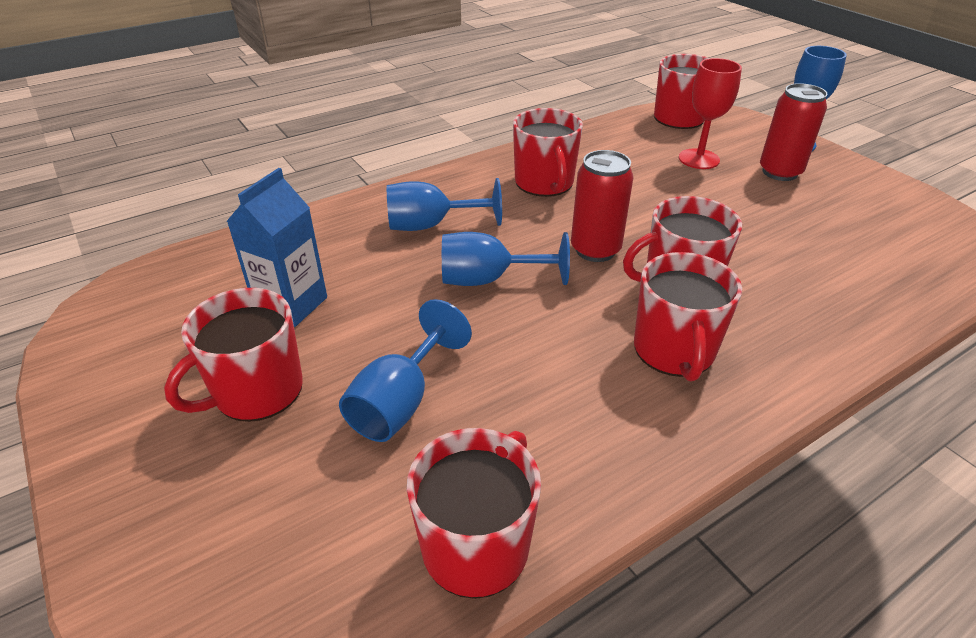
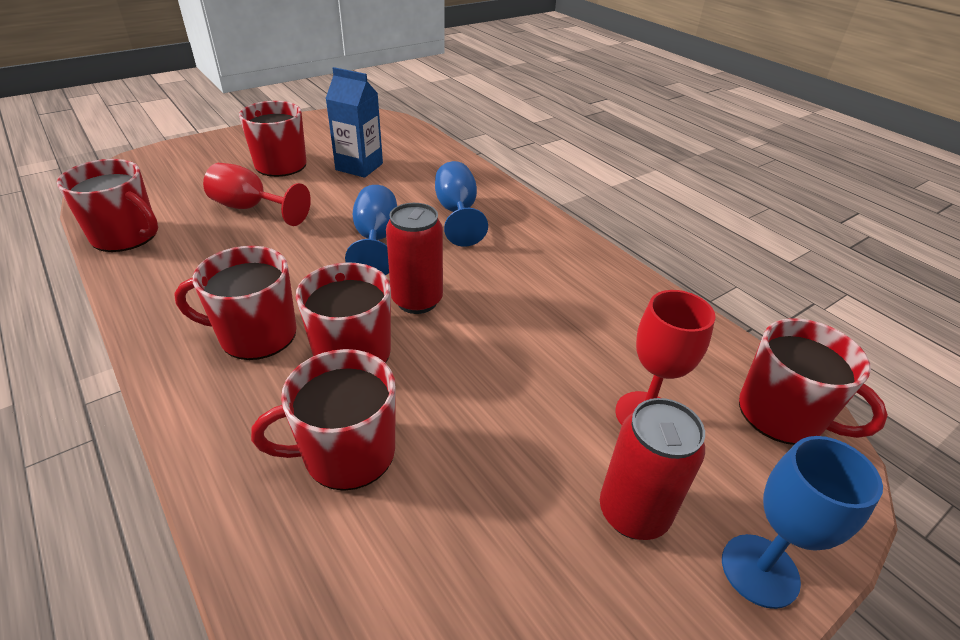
camera: 85 degrees right, 0 degrees up
(400, 402) = (251, 208): blue goblet -> red goblet
(544, 183) = (543, 275): red mug -> red mug (347, 453)

